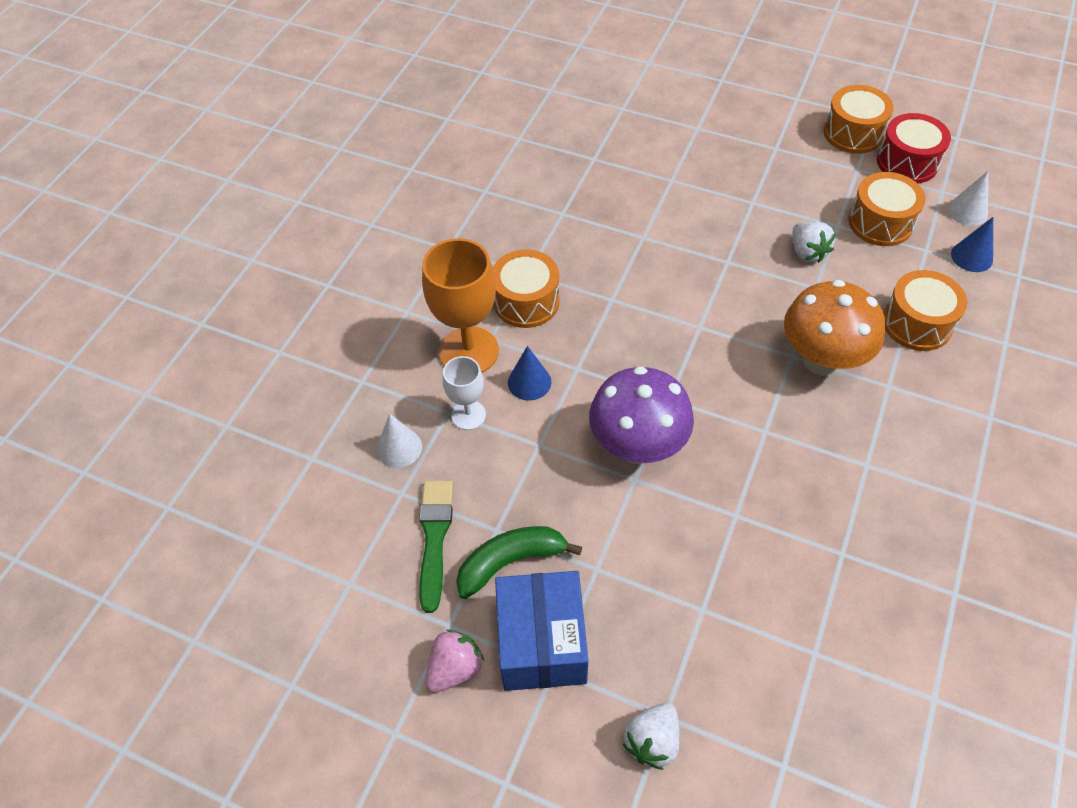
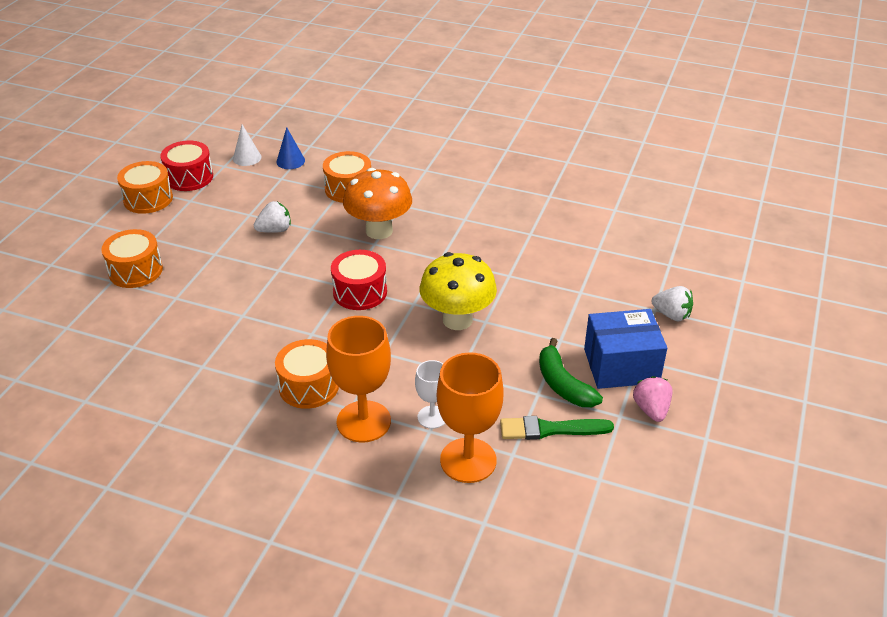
camera: 95 degrees left, 15 degrees down
(399, 448) = (468, 460): white cone -> orange goblet
(455, 668) = (651, 409): pink strawberry -> pink strawberry turned 45 degrees clockwise
(529, 382) = (397, 381): blue cone -> none
(637, 446) = (457, 320): purple mushroom -> yellow mushroom
(689, 342) = (360, 292): none -> red drum
(880, 223) = (250, 195): orange drum -> orange drum (135, 271)

